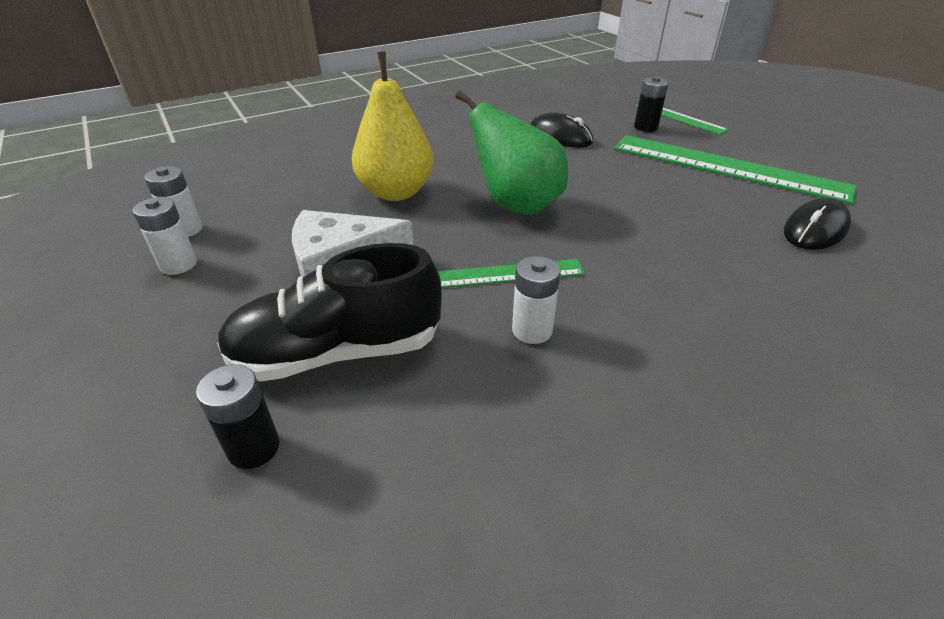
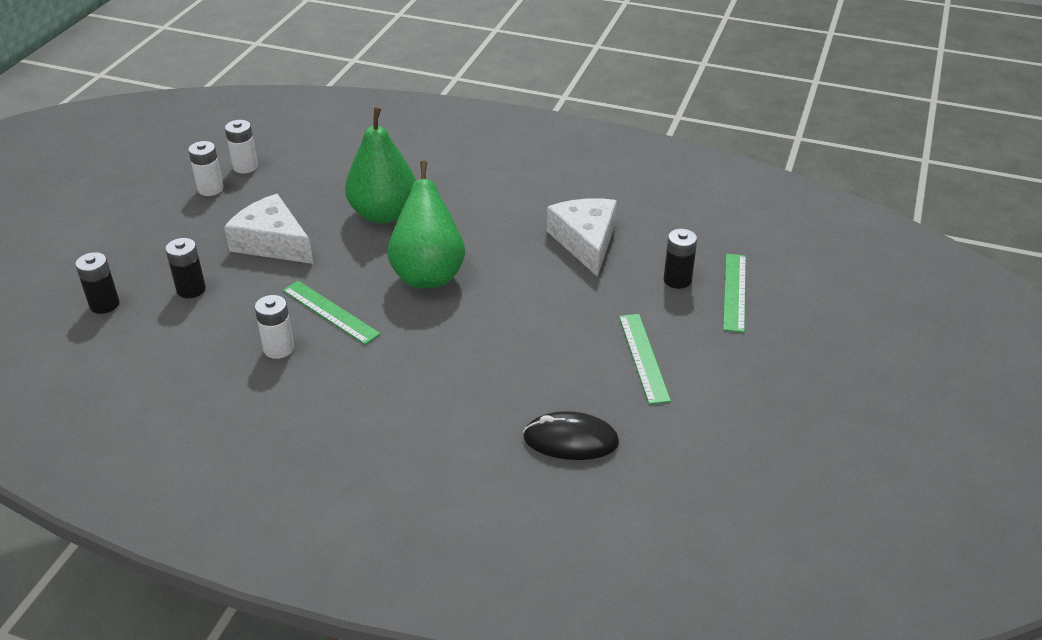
camera: 50 degrees right, 0 degrees up
(337, 352) = (191, 289): black shoe -> black battery
(396, 192) = (383, 214): yellow pear -> green pear
(560, 136) = (585, 241): black mouse -> white cheese
(727, 167) = (643, 357): green ruler -> green ruler, size x0.51

